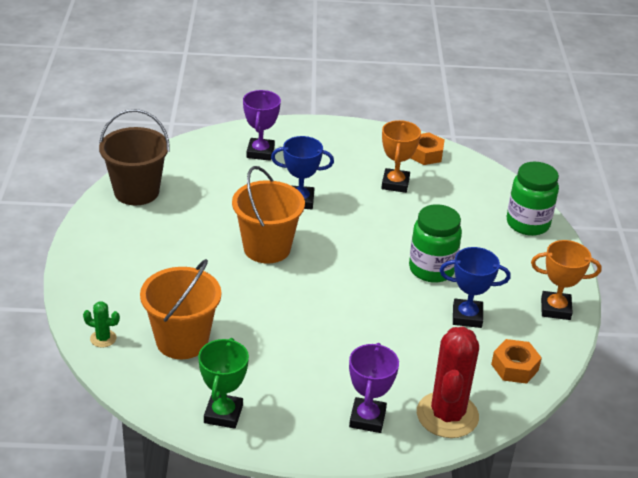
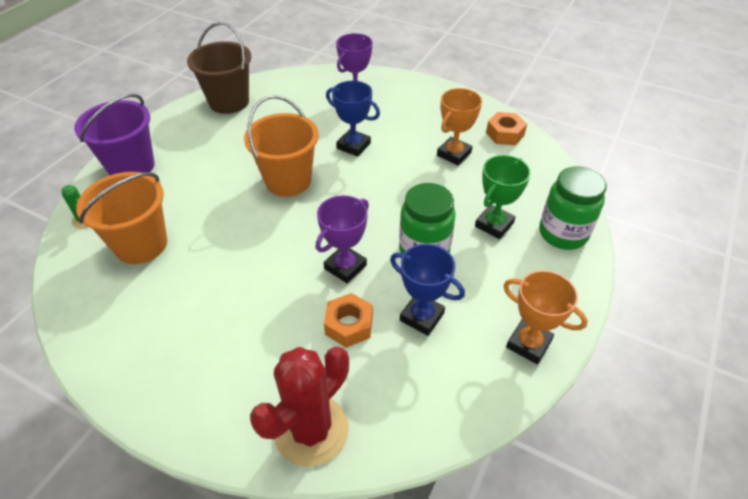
camera: 30 degrees right, 10 degrees up
(98, 280) = (131, 166): none -> purple bucket
(223, 414) = (105, 333): green trophy -> green trophy (494, 224)
(367, 418) = (227, 397): purple trophy -> purple trophy (345, 267)
(514, 367) = (430, 400): orange nut -> orange nut (349, 325)

